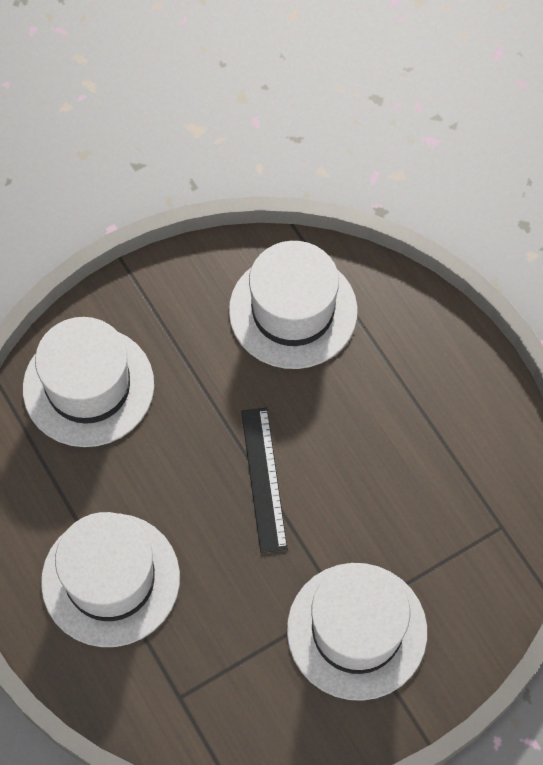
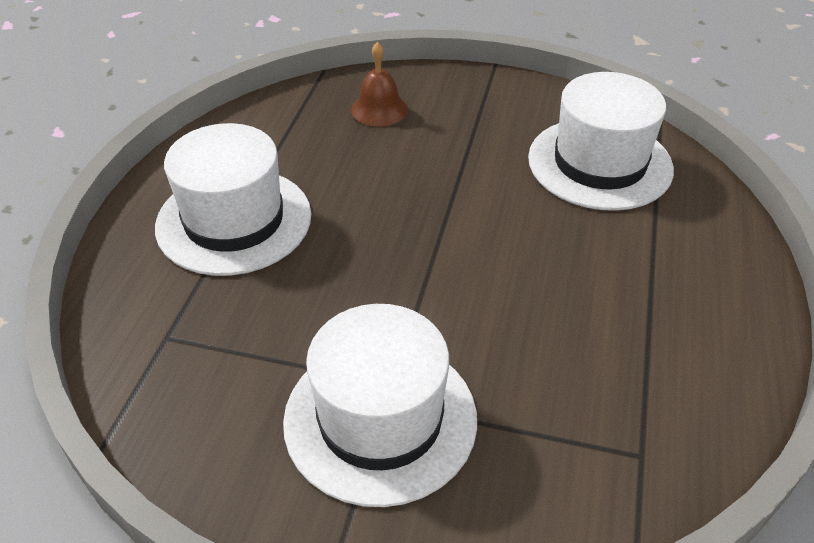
camera: 45 degrees right, 20 degrees down
(88, 386) = (379, 109): white hat -> brown bell
(264, 479) = (440, 246): black ruler -> none

